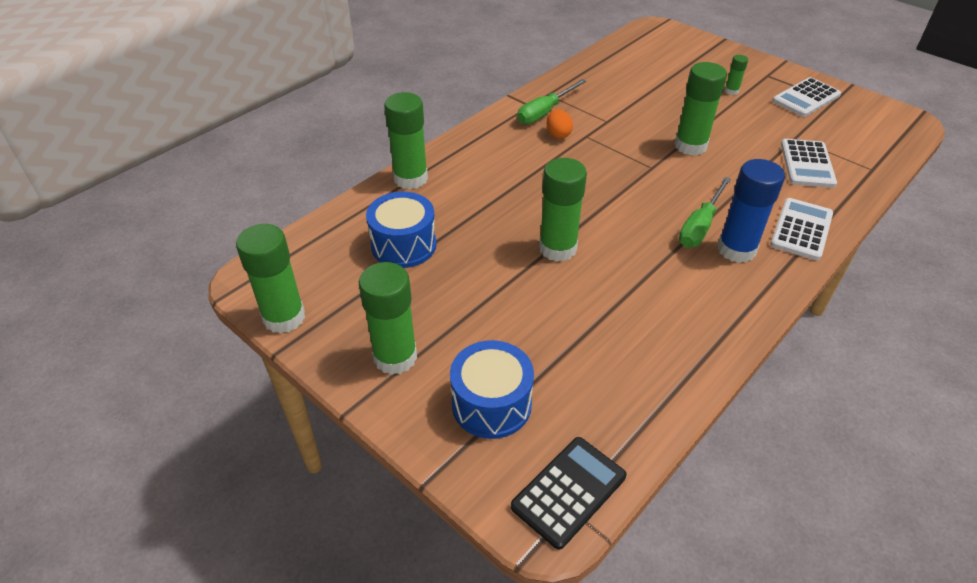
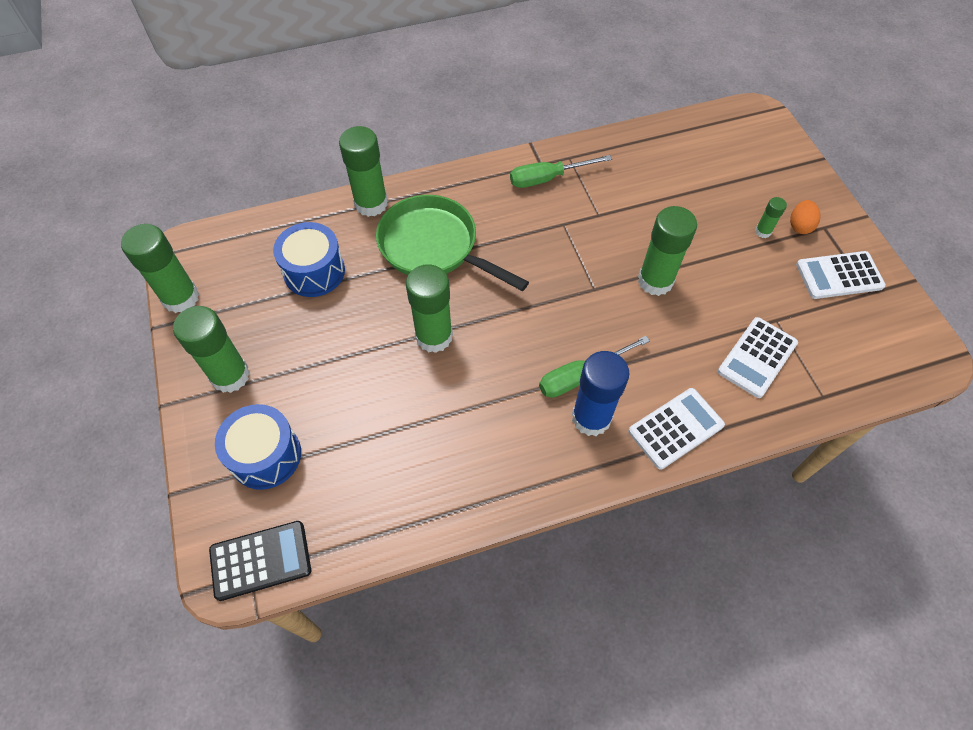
camera: 30 degrees right, 15 degrees up
(496, 188) = (434, 247): none -> green pan
(558, 134) = (538, 210): orange egg -> orange egg (799, 226)

